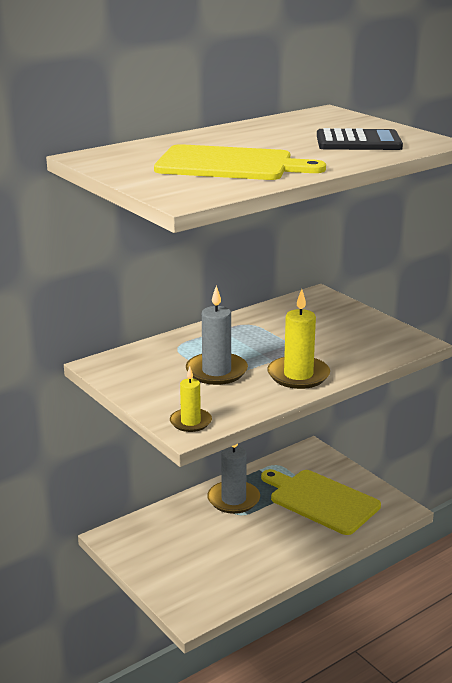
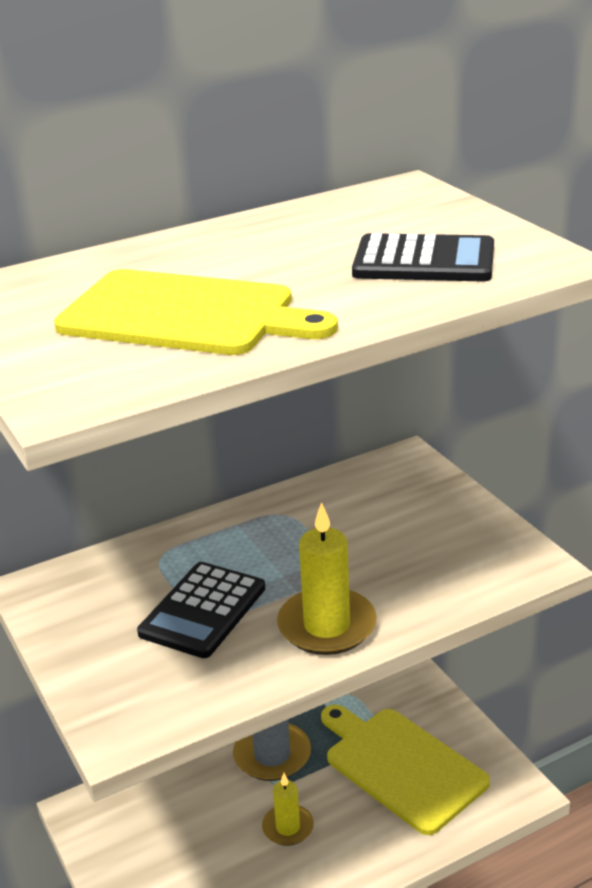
camera: 10 degrees right, 5 degrees up
(190, 422) = (129, 717): yellow candle -> yellow candle (288, 827)
(216, 371) = (203, 611): grey candle -> black calculator

